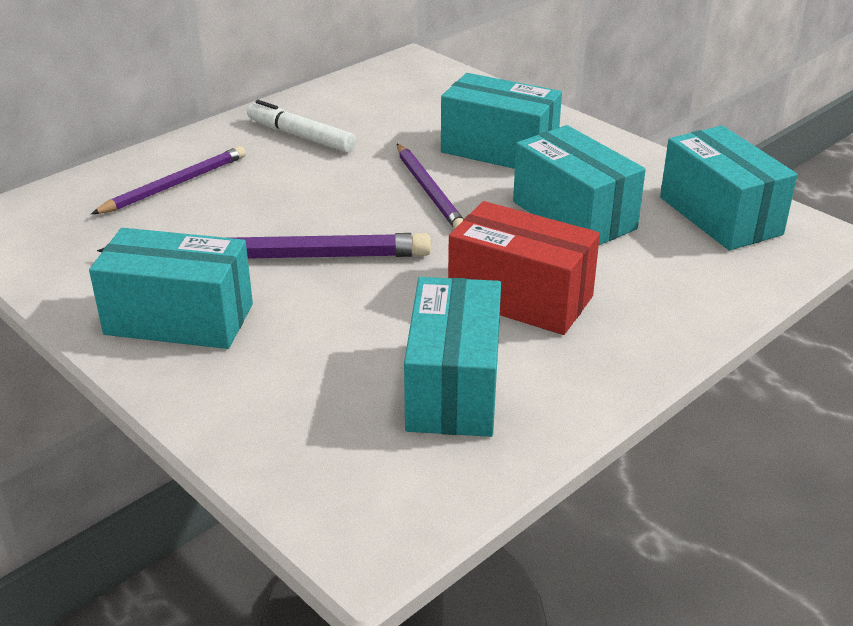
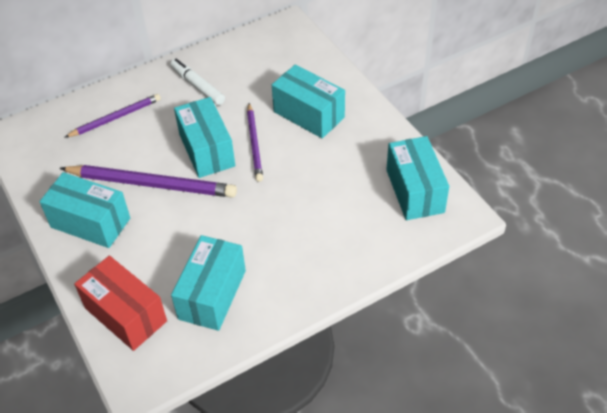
camera: 15 degrees right, 15 degrees up
(520, 298) = (272, 237): red box -> red box (125, 314)
(574, 215) = (329, 177): turquoise box -> turquoise box (207, 150)

